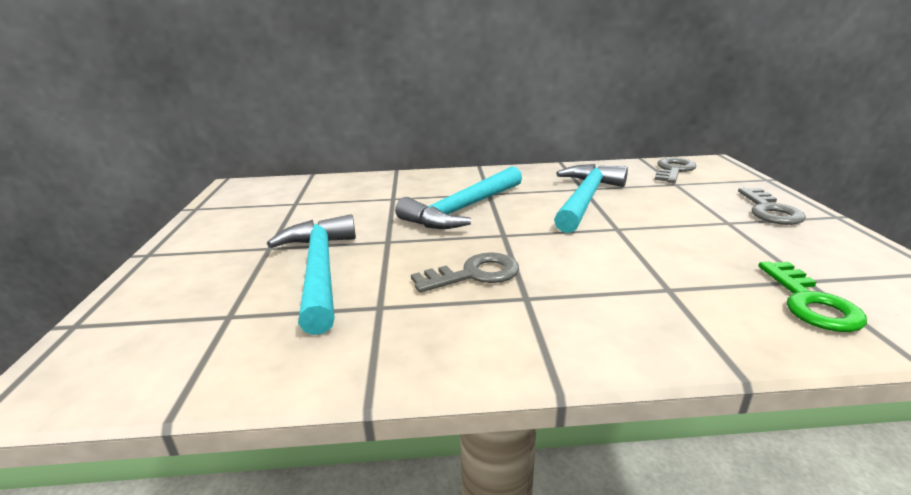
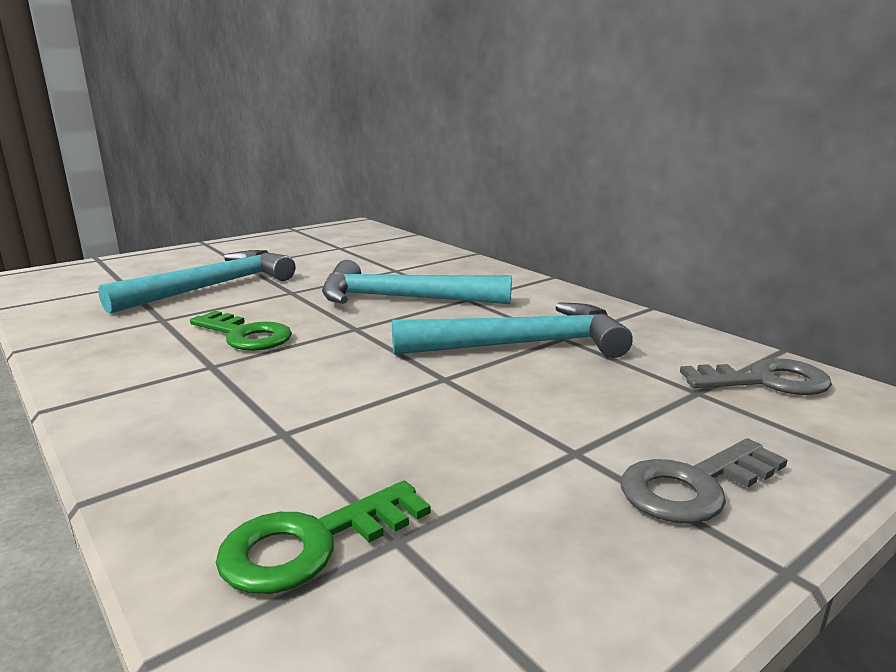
camera: 55 degrees right, 5 degrees down
(474, 274) = (246, 335): grey key -> green key

